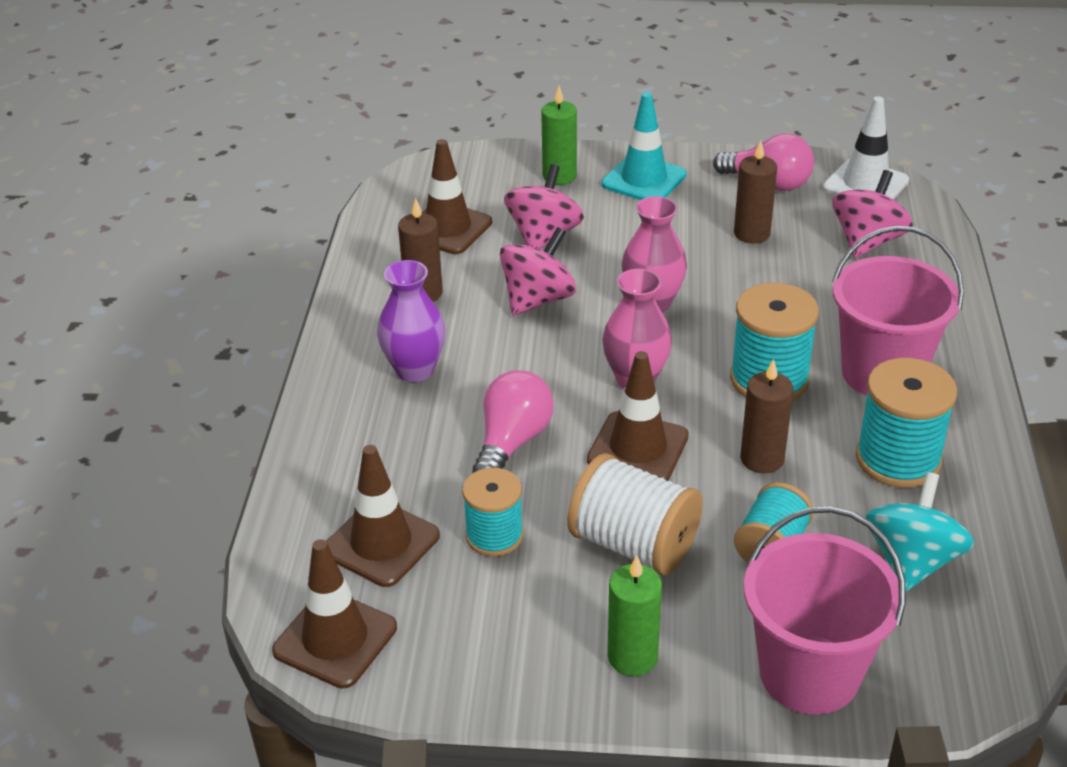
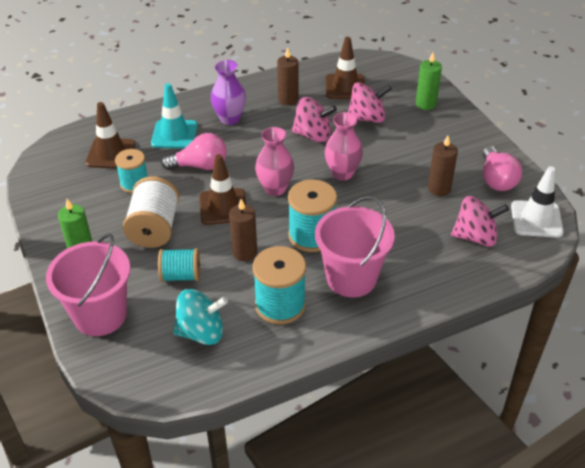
camera: 60 degrees right, 5 degrees up
(335, 639) = (49, 163): brown traffic cone -> none
(644, 180) = (451, 133): turquoise traffic cone -> turquoise traffic cone (174, 134)

